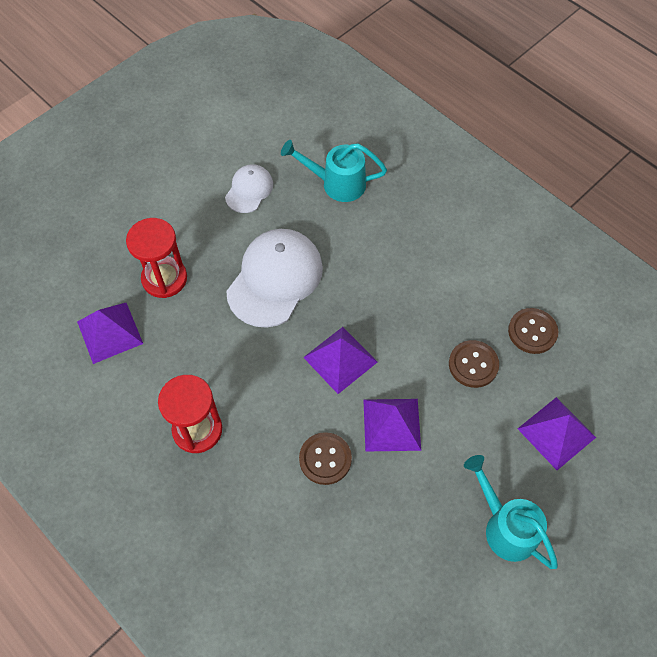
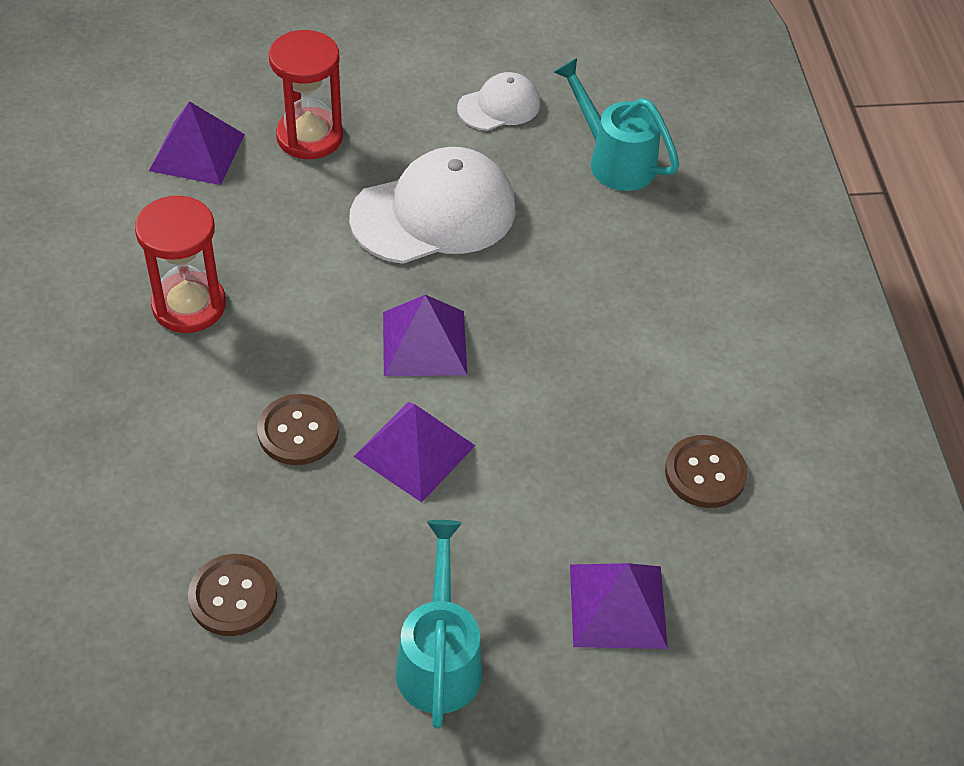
camera: 35 degrees right, 10 degrees down
(473, 364) = (586, 457): brown button -> brown button (233, 596)

